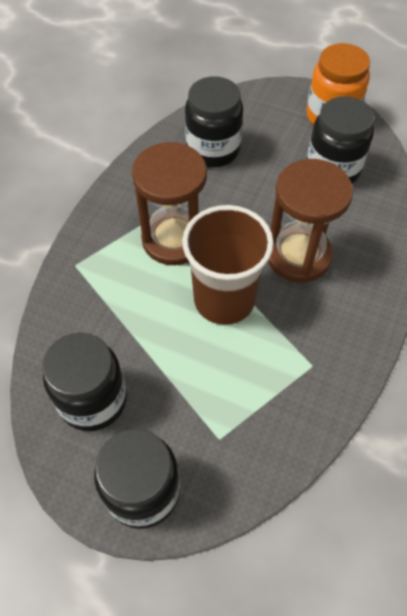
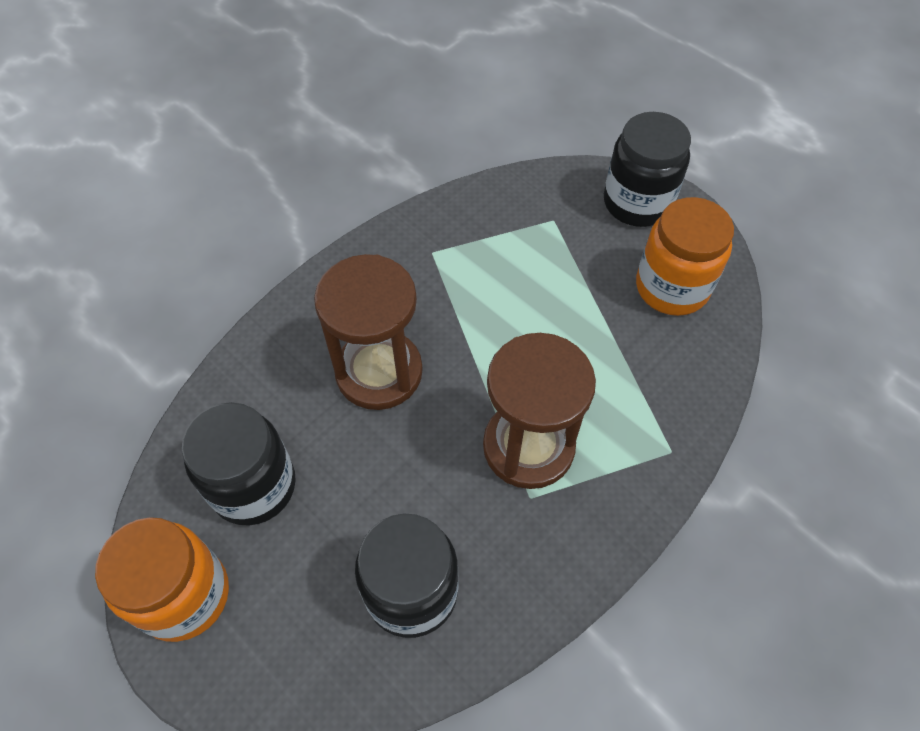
camera: 160 degrees left, 0 degrees up
(93, 400) = (672, 287): black jar -> orange jar
(224, 299) = (494, 346): brown cup -> none

